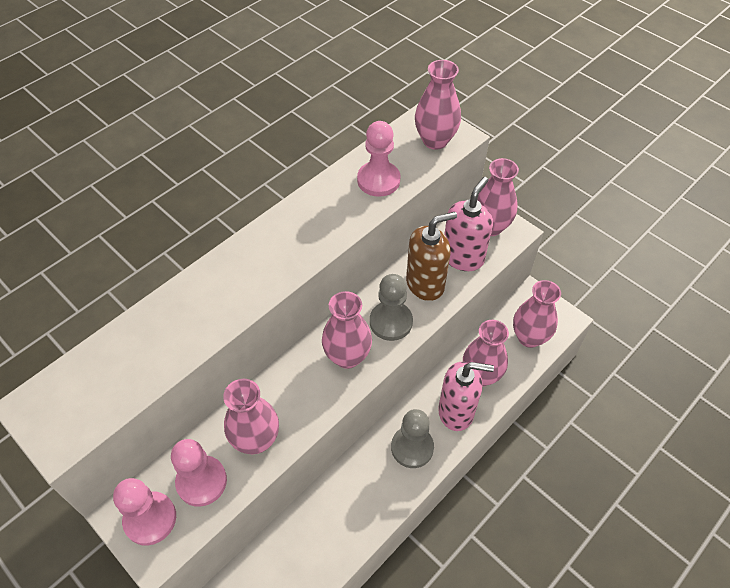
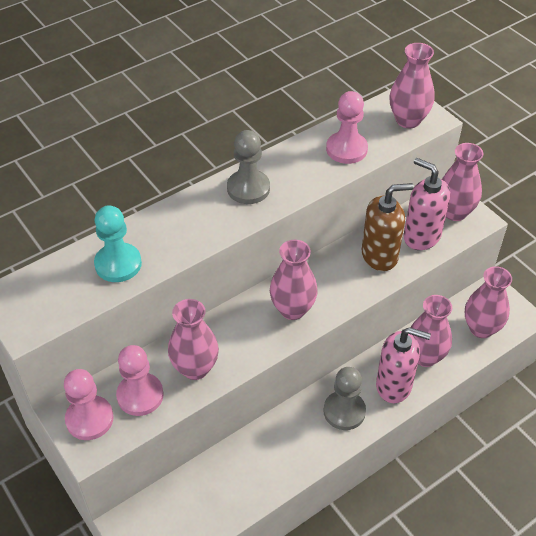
camera: 10 degrees right, 5 degrees down
(154, 347) = (118, 264): none -> turquoise pawn
(391, 322) = (340, 285): grey pawn -> grey pawn (248, 188)
(463, 257) = (421, 236): pink soap dispenser -> pink soap dispenser turned 90 degrees counterclockwise

